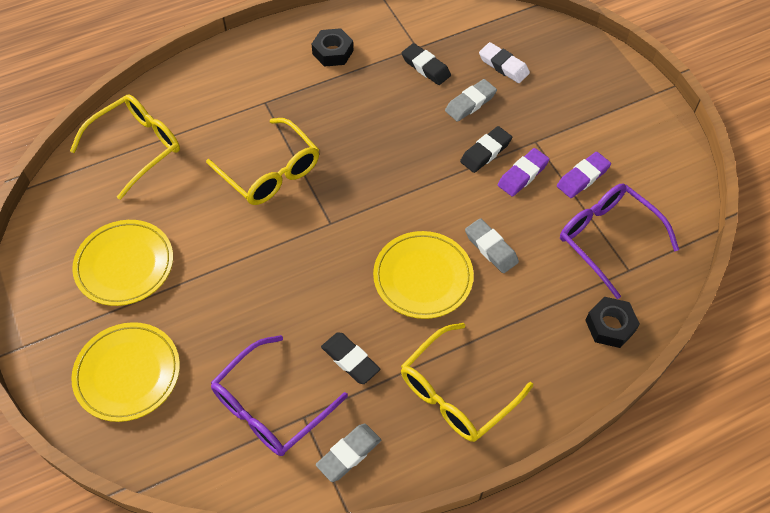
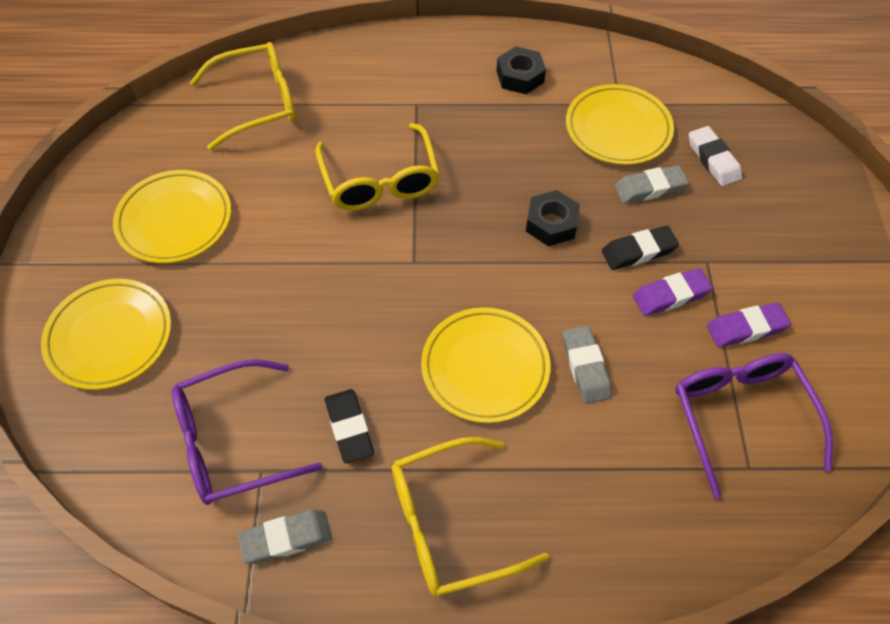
camera: 25 degrees right, 0 degrees up
(425, 67) = (618, 129): black eraser -> yellow plate
(610, 326) = (688, 528): black nut -> black nut (551, 223)

